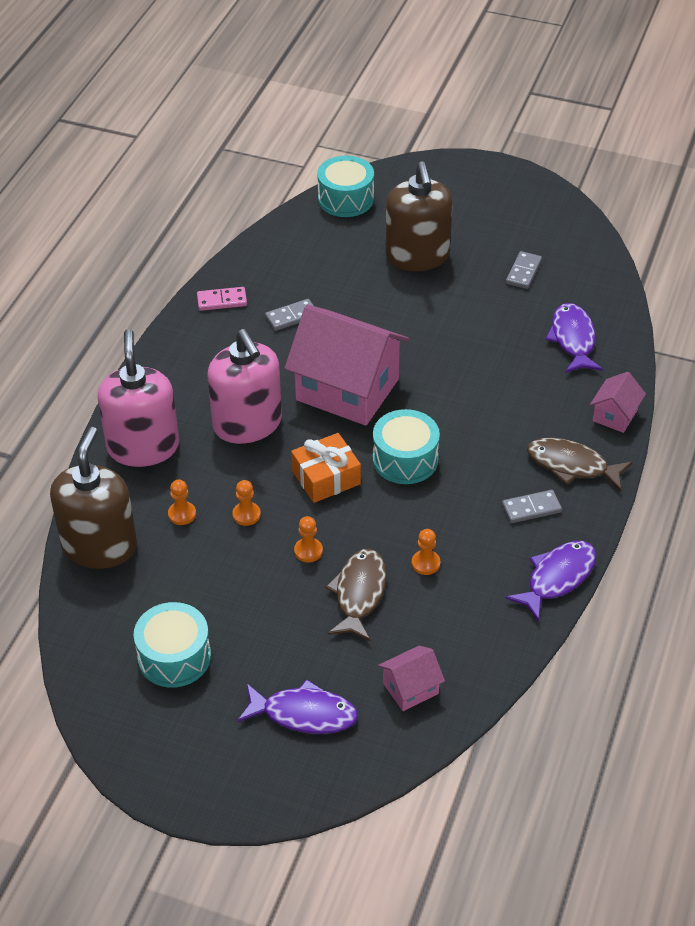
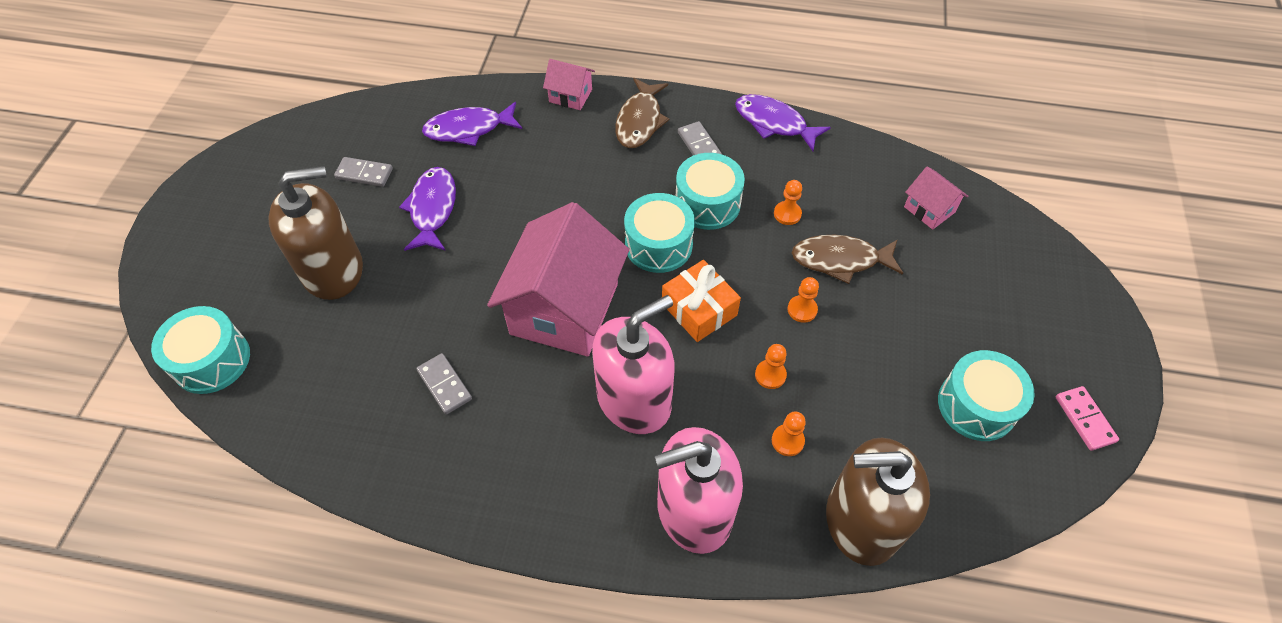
camera: 100 degrees left, 10 degrees up
(222, 301) = (416, 473): pink domino -> pink domino (1084, 419)
(304, 714) = (991, 283): purple fish -> purple fish (432, 209)
(450, 503) = (707, 203): none -> turquoise drum

